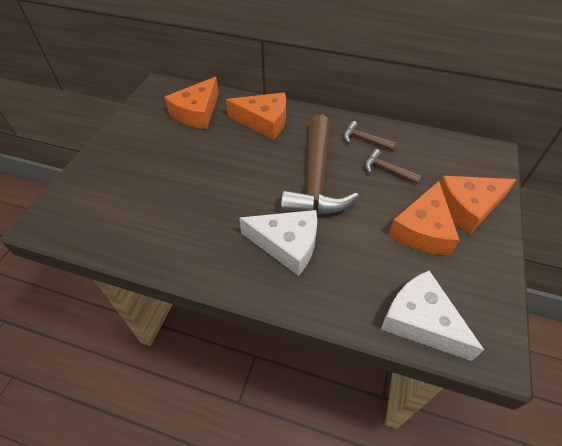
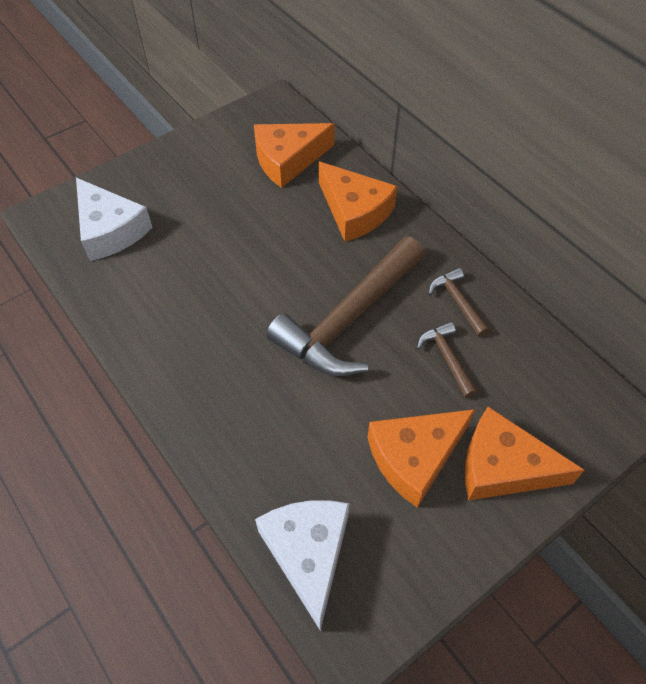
camera: 35 degrees right, 5 degrees up
(287, 244) = (246, 378): white cheese -> white cheese (110, 230)

